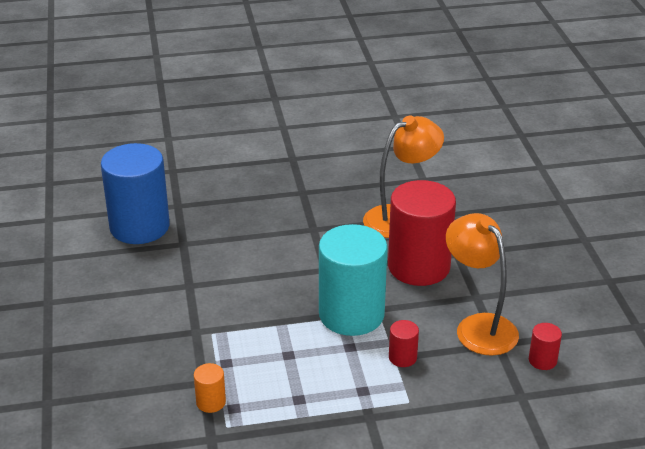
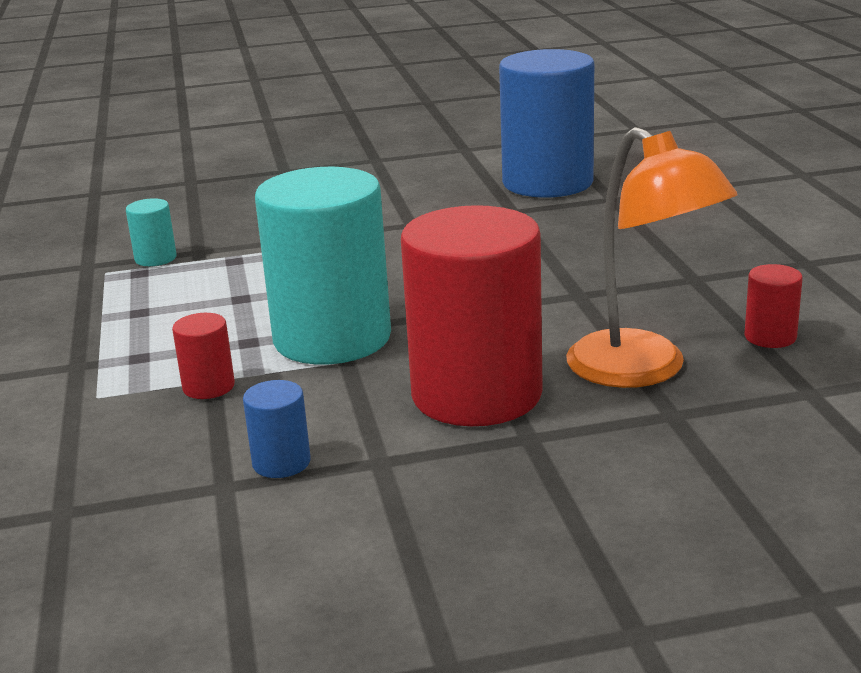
camera: 90 degrees right, 10 degrees down
(211, 402) = (155, 258): orange cylinder -> turquoise cylinder
(478, 326) = (281, 462): orange lamp -> blue cylinder
(542, 360) = (156, 541): red cylinder -> red cylinder (770, 337)

